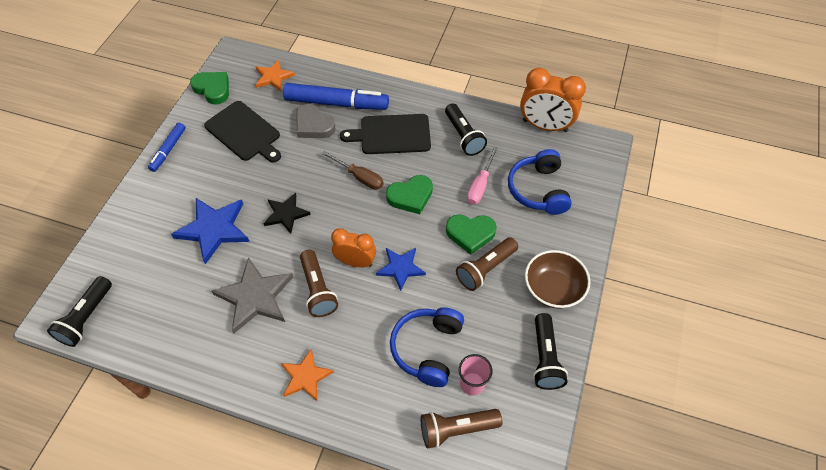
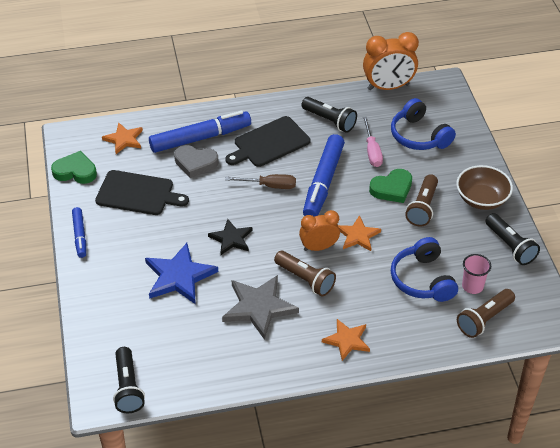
camera: 30 degrees left, 10 degrees down
(400, 268) = (358, 235): blue star -> orange star
(410, 196) = (323, 182): green heart -> blue marker

